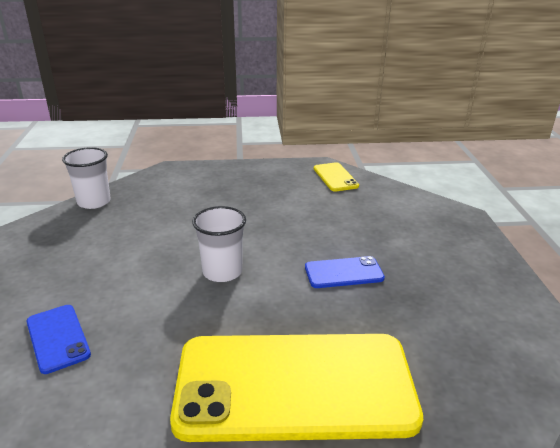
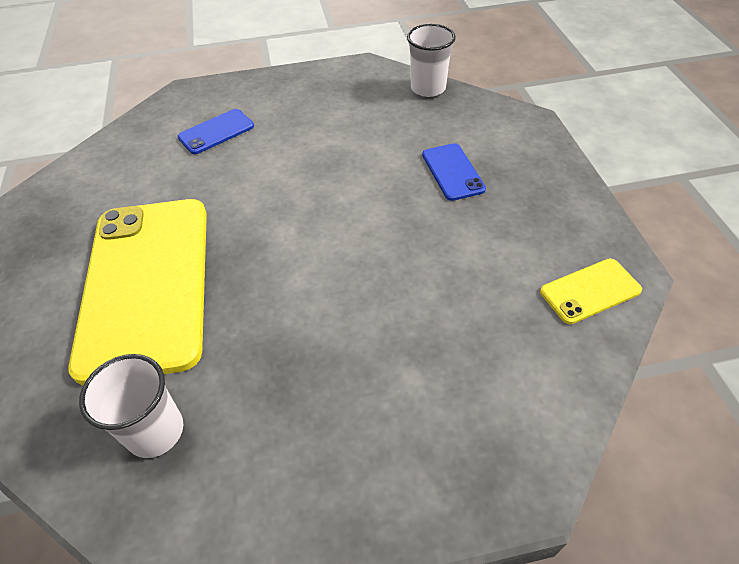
camera: 85 degrees right, 20 degrees up
(222, 272) = (314, 207): white cup -> white cup (155, 431)
(344, 273) = (324, 314): blue phone -> blue phone (452, 172)

